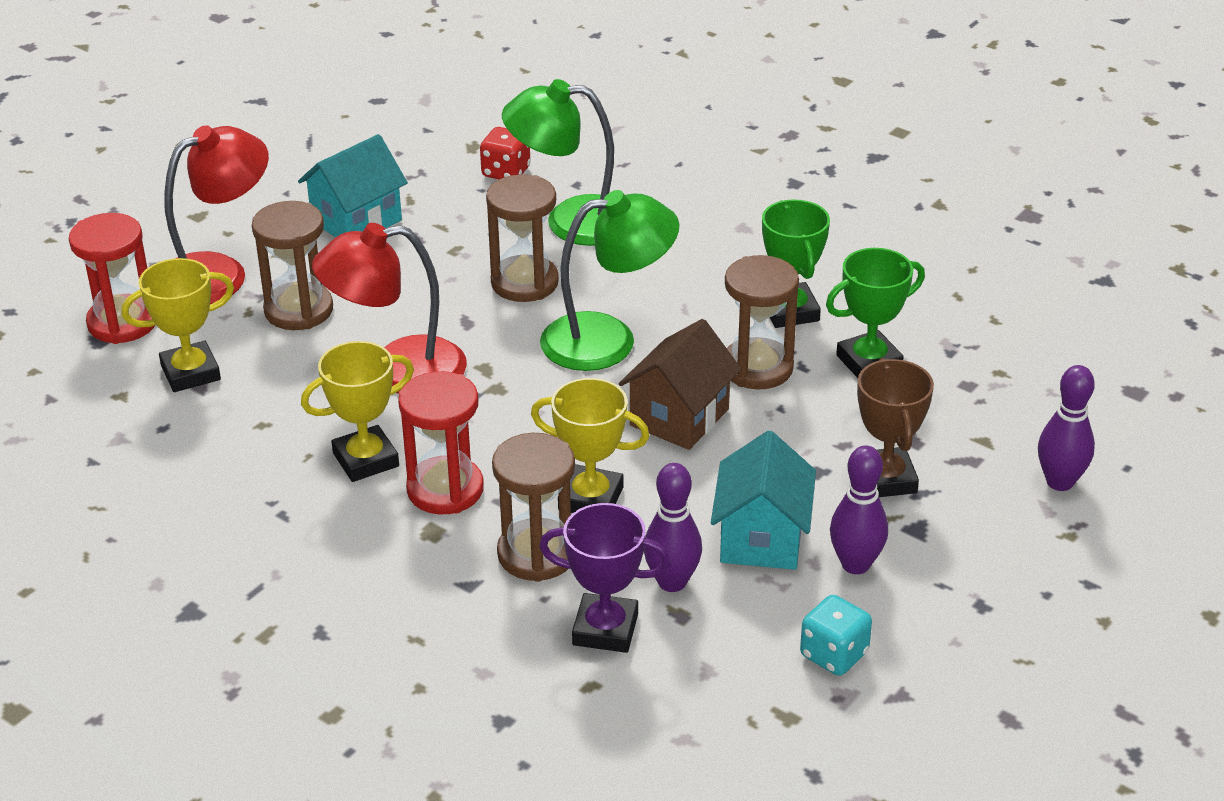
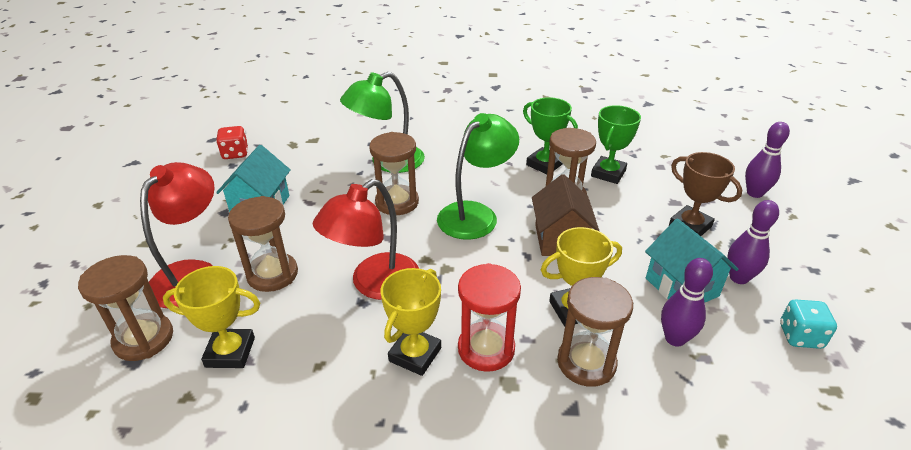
camera: 35 degrees left, 0 degrees up
(122, 323) = (144, 339): red hourglass -> brown hourglass
(190, 373) = (230, 352): yellow trophy -> yellow trophy turned 60 degrees clockwise
(506, 172) = (325, 151): red dice -> red dice (235, 153)
(605, 629) = (681, 392): purple trophy -> none

